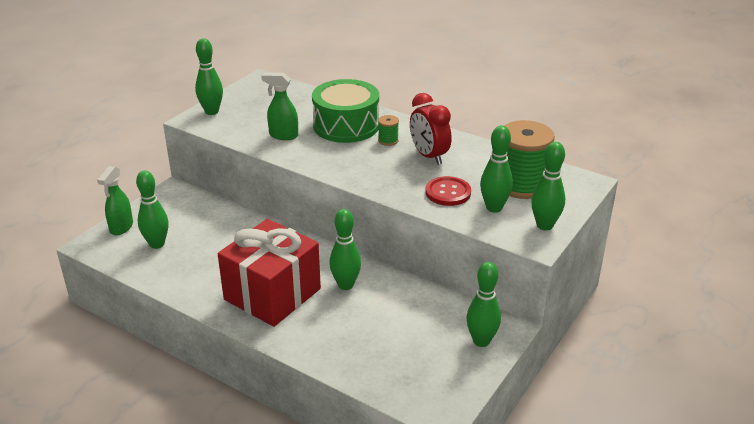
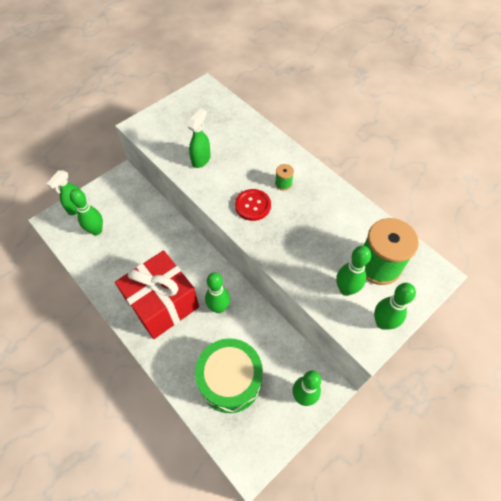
camera: 15 degrees right, 25 degrees up
(211, 112) = (155, 119): green bowling pin -> none
(283, 135) = (201, 160): green spray bottle -> green spray bottle turned 90 degrees clockwise
(346, 125) = (255, 158): green drum -> green drum (230, 379)
(429, 156) = (311, 210): red clock -> none
(448, 192) = (313, 260): red button -> red button (253, 205)

